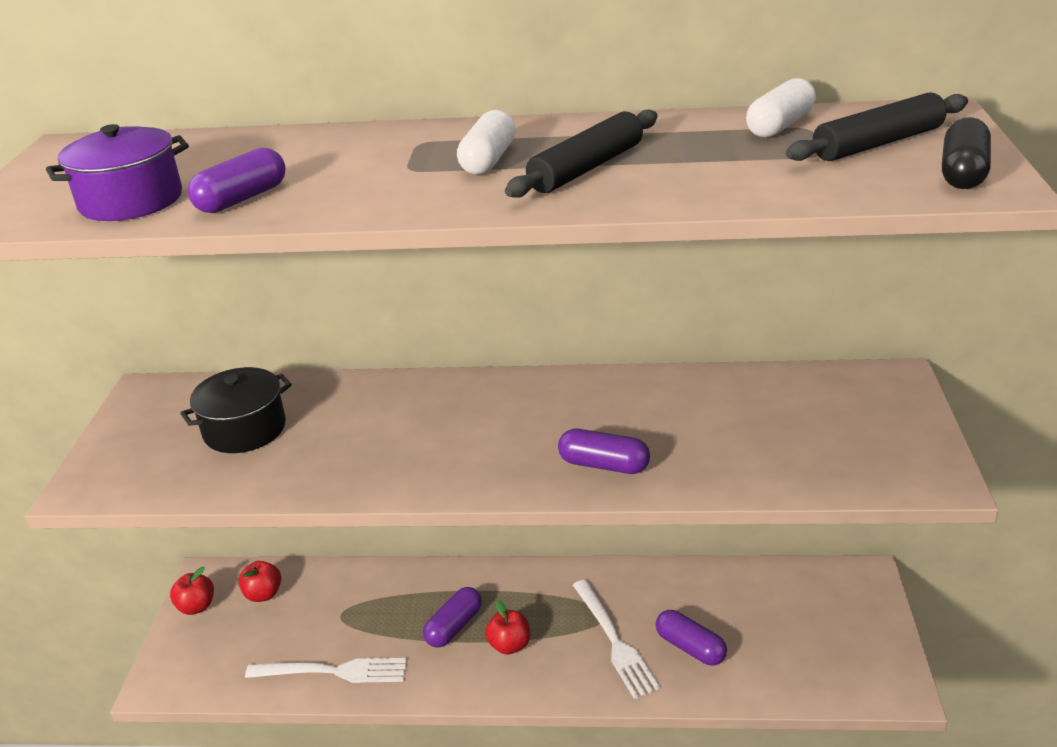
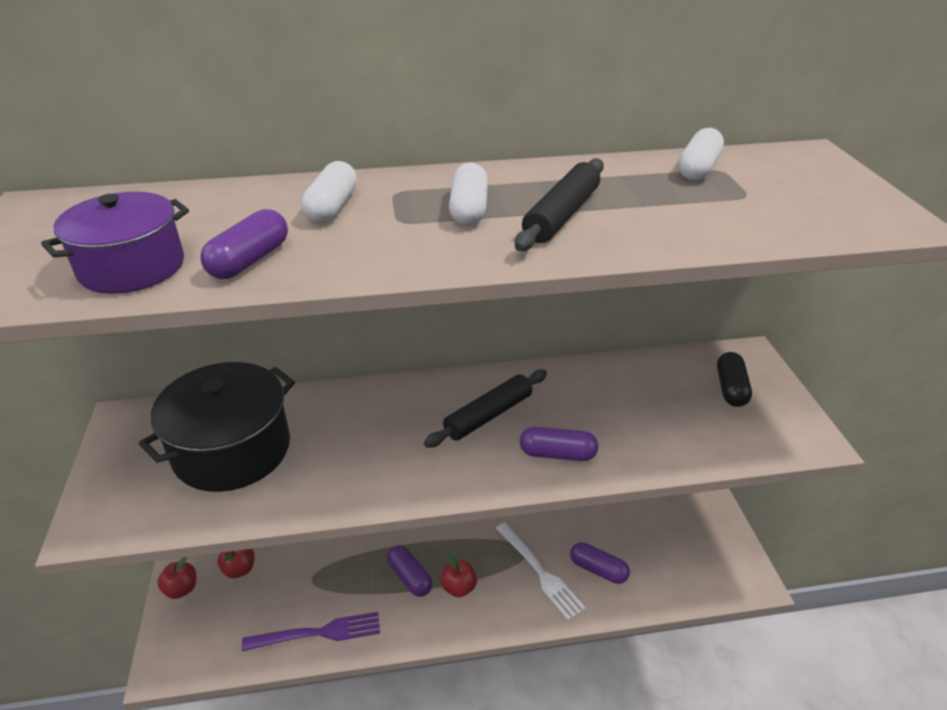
camera: 15 degrees left, 5 degrees up
(245, 429) = (232, 450): black pot -> black pot, size x1.56
(334, 671) = (318, 633): white fork -> purple fork
(347, 155) = (332, 207): none -> white capsule
(454, 627) = (410, 577): purple capsule -> purple capsule turned 60 degrees counterclockwise
(878, 143) = (786, 184): black rolling pin -> black rolling pin (488, 415)
(963, 173) = (870, 210): black capsule -> black capsule (731, 388)

